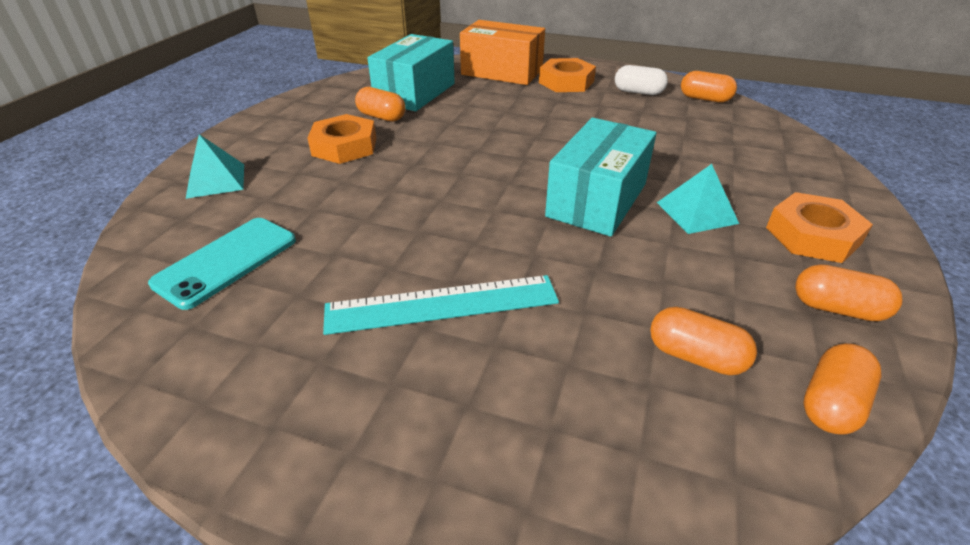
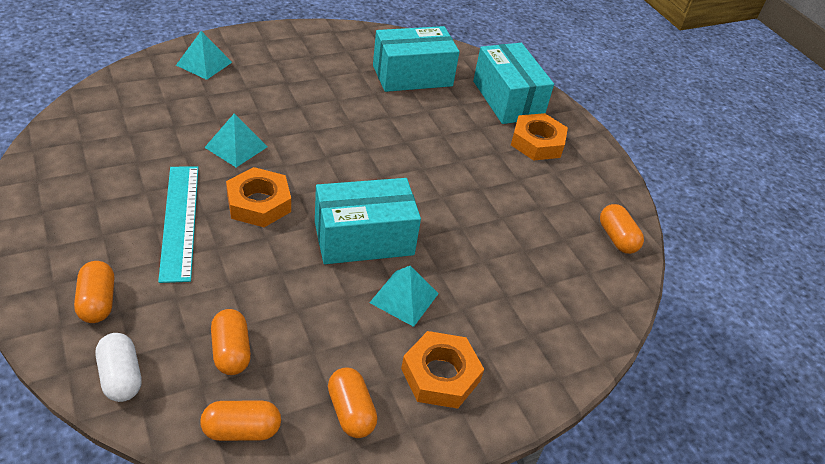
camera: 40 degrees right, 5 degrees up
(227, 261) = (138, 118): turquoise phone -> none
(344, 146) = (299, 88): orange nut -> orange nut (259, 203)
(374, 215) = (236, 147): none -> turquoise pyramid
(381, 117) = (357, 81): orange capsule -> orange capsule (98, 302)
(442, 304) = (179, 221): turquoise ruler -> turquoise ruler turned 45 degrees clockwise
(502, 72) = (507, 99): orange box -> turquoise box
(638, 92) = (574, 192): white capsule -> white capsule (121, 376)

